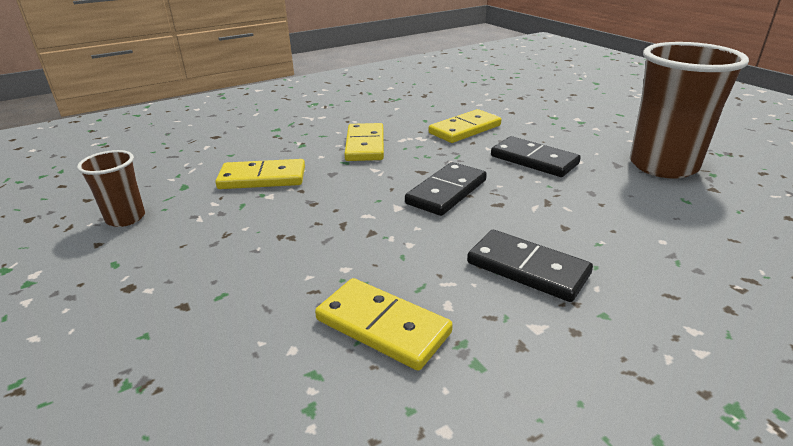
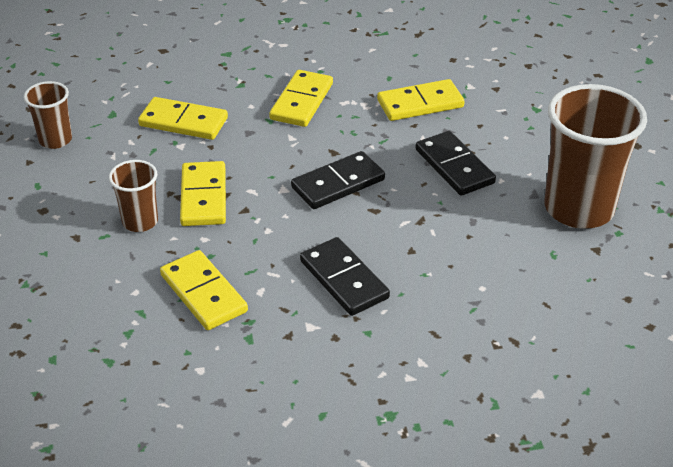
camera: 20 degrees right, 10 degrees up
(259, 270) = (140, 222): none -> brown cup
(320, 231) = (203, 197): none -> yellow domino

